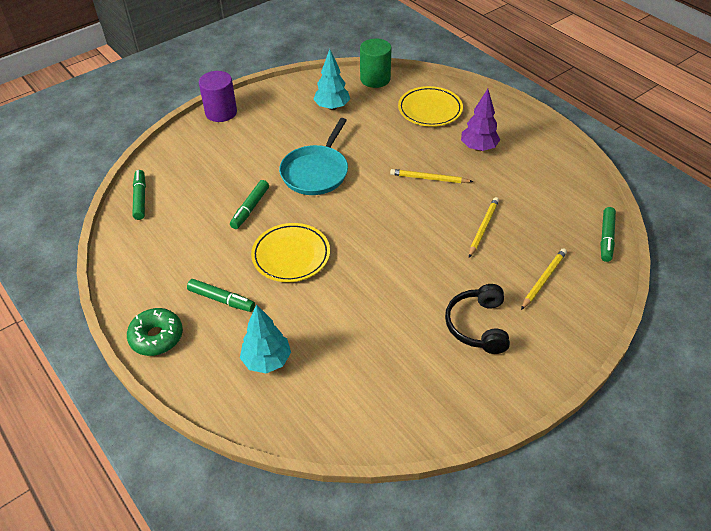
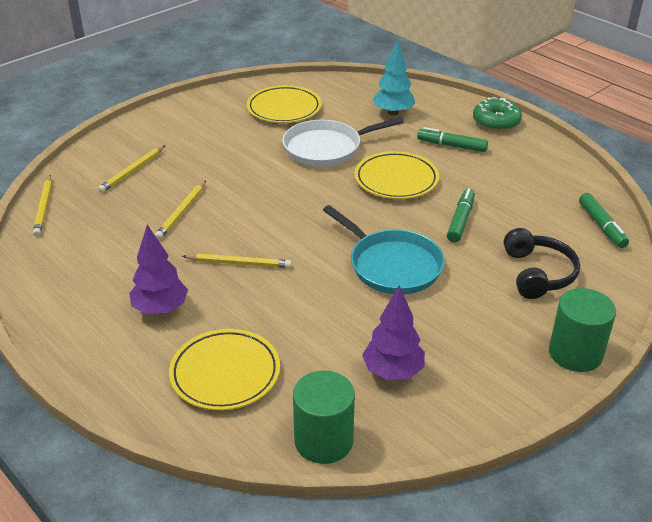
camera: 175 degrees right, 10 degrees down
(221, 112) = (575, 353): purple cylinder -> green cylinder
(316, 172) = (392, 265): turquoise pan -> turquoise pan turned 120 degrees clockwise
(332, 107) = (393, 372): turquoise tree -> purple tree
(351, 302) = (326, 148): none -> white pan
(395, 376) = (284, 109): none -> yellow plate
(478, 325) = (208, 138): black headphones -> black headphones (538, 273)
(606, 238) = (44, 207): green marker -> yellow pencil

